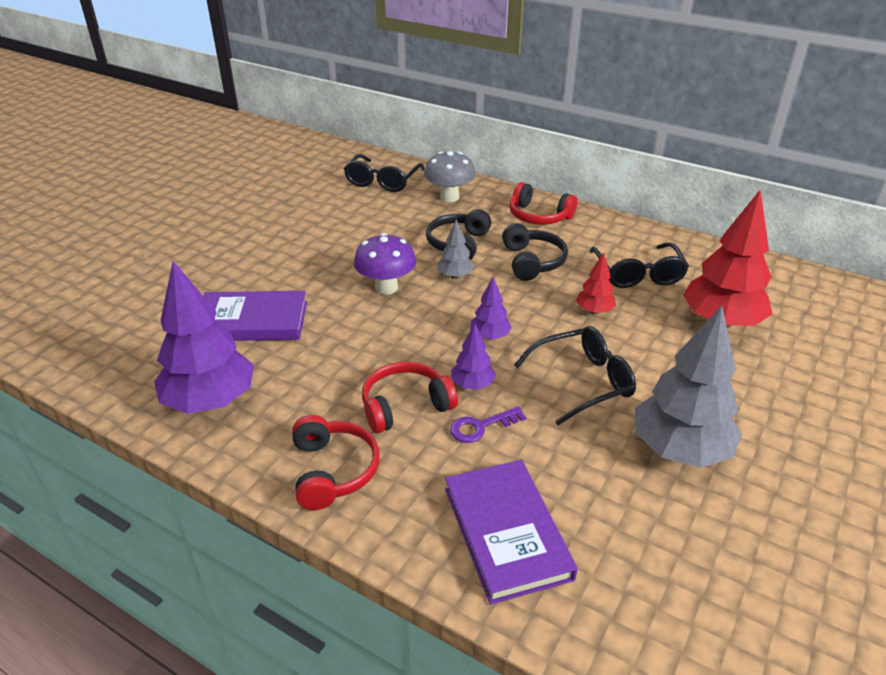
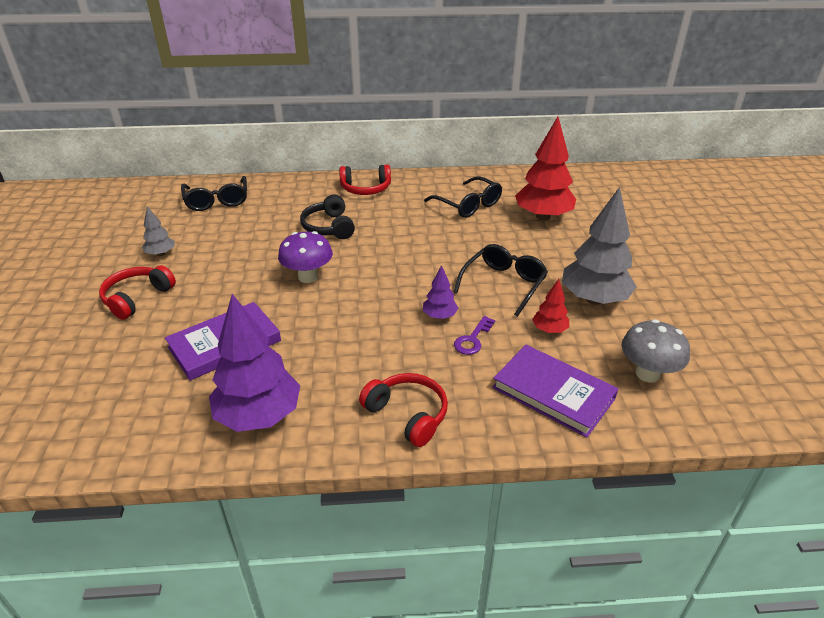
camera: 35 degrees left, 0 degrees up
(405, 406) = (410, 349): red headphones -> red headphones (137, 298)
(449, 197) = (285, 196): grey mushroom -> grey mushroom (647, 374)
(455, 276) = (350, 250): grey tree -> grey tree (161, 254)
(490, 336) = (417, 280): purple tree -> none
(532, 262) = (394, 221): black headphones -> none
(594, 311) = (466, 238): red tree -> red tree (549, 330)

